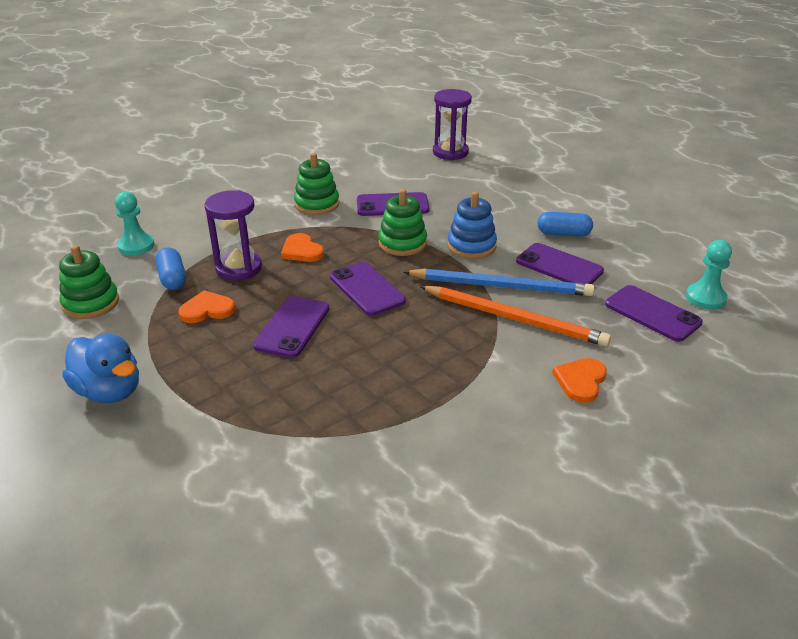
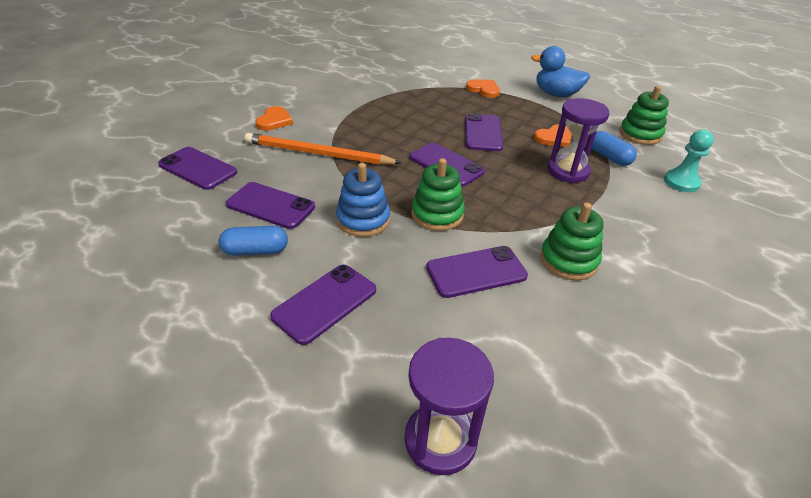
camera: 165 degrees right, 5 degrees up
(301, 251) = (530, 194): orange heart -> orange heart (483, 89)
(501, 286) = (329, 179): blue pencil -> none
(507, 201) = (325, 303): none -> purple phone
(705, 298) = (137, 187): turquoise pawn -> none

